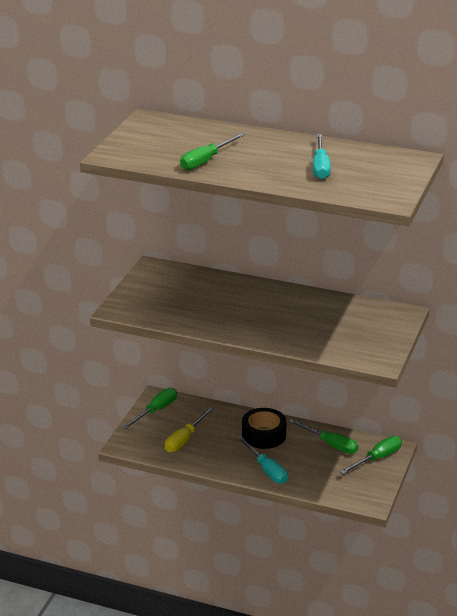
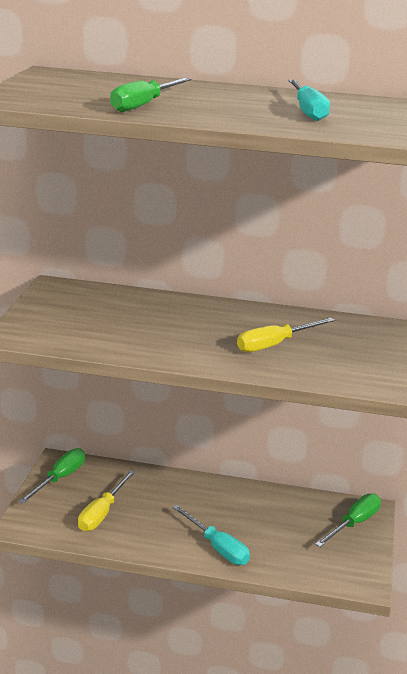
camera: 10 degrees left, 5 degrees down
(264, 435) = (203, 502): black tape -> none
(305, 324) = (275, 344): none -> yellow screwdriver
(330, 444) = (290, 509): green screwdriver -> none

